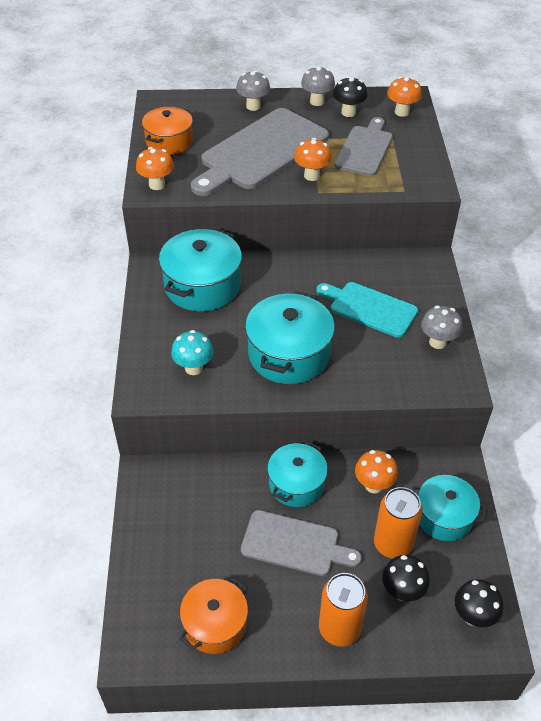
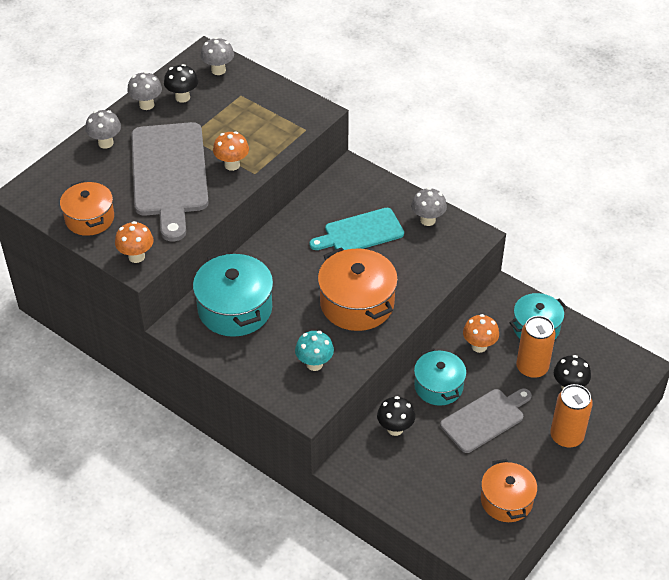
camera: 50 degrees left, 0 degrees up
(289, 354) = (357, 303): turquoise pot -> orange pot
(365, 149) = (236, 117): grey cutting board -> none
(402, 112) = (218, 70): orange mushroom -> grey mushroom
(473, 616) = (615, 365): black mushroom -> black mushroom (395, 429)

